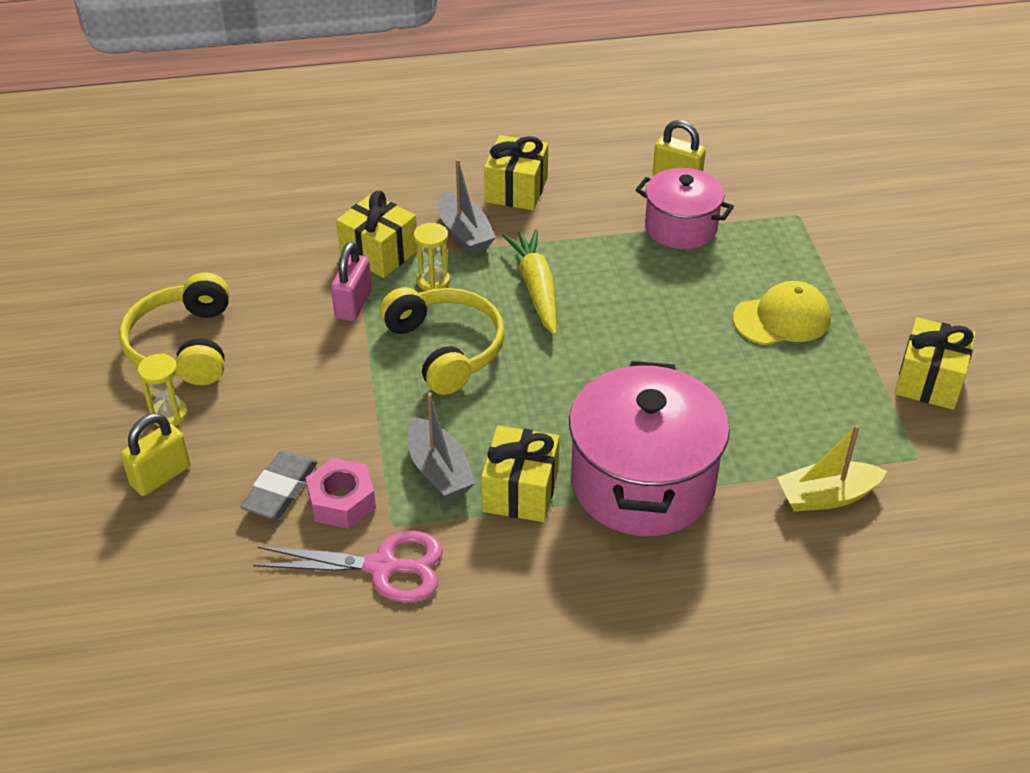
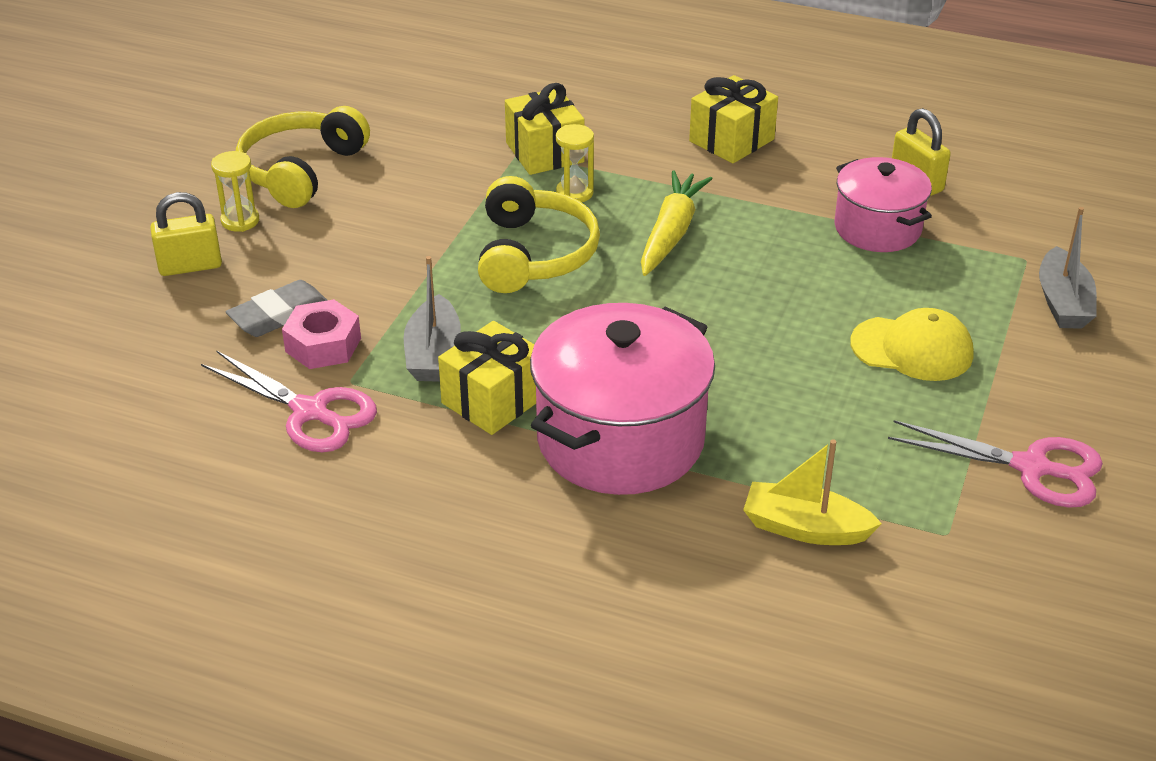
camera: 30 degrees right, 5 degrees down
(353, 304) = (481, 187): pink padlock -> none
(464, 233) = (643, 162): grey boat -> grey boat (1063, 302)
(929, 381) = (1031, 467): yellow gift -> pink scissors

